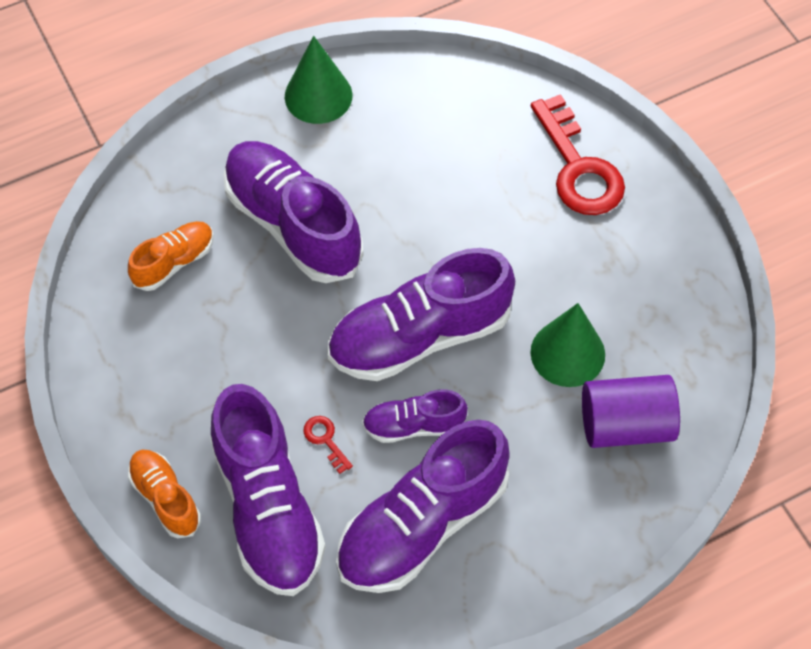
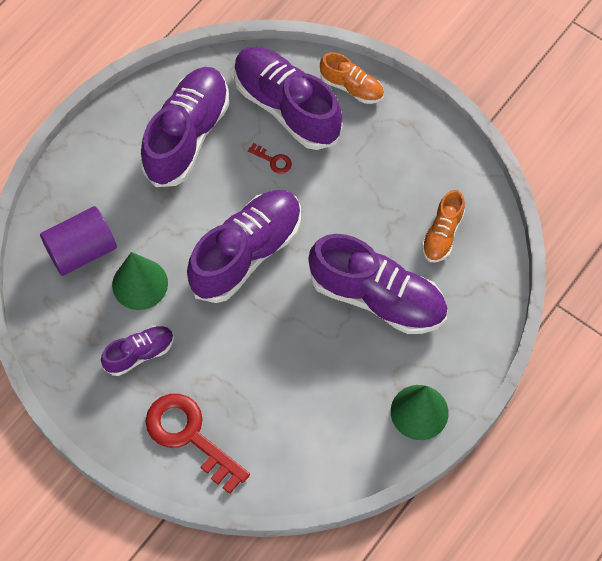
camera: 155 degrees right, 5 degrees up
(414, 425) = (221, 193): purple shoe -> purple shoe (139, 354)

